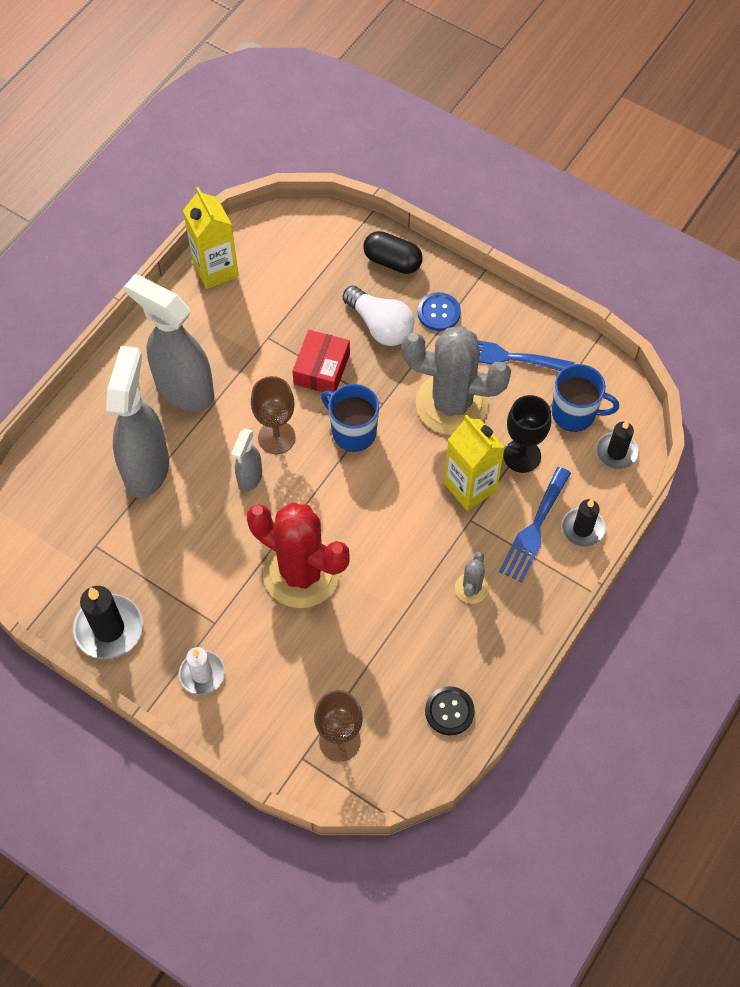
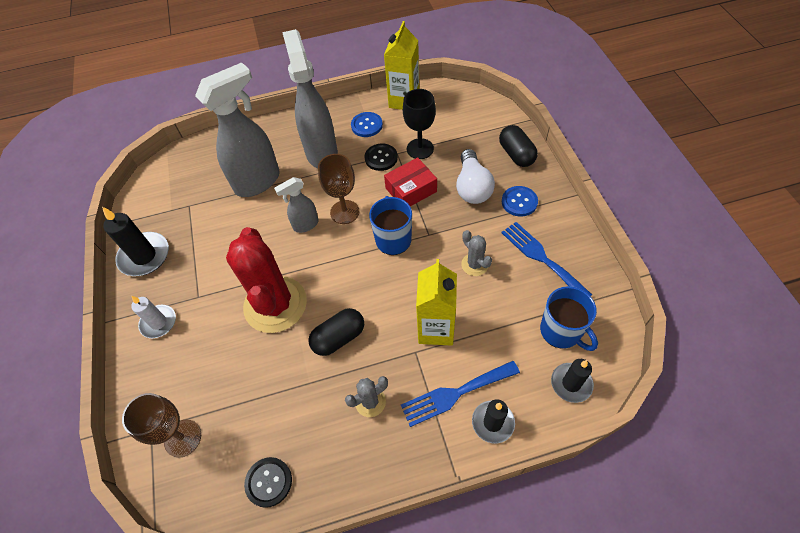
camera: 45 degrees right, 5 degrees down
(202, 326) = (367, 125): none -> blue button
(256, 354) = (381, 158): none -> black button
(392, 558) = (339, 338): none -> black capsule
(451, 404) = (474, 264): grey cactus -> grey cactus, size x0.44
(522, 456) = (493, 334): black goblet -> black goblet (420, 149)

